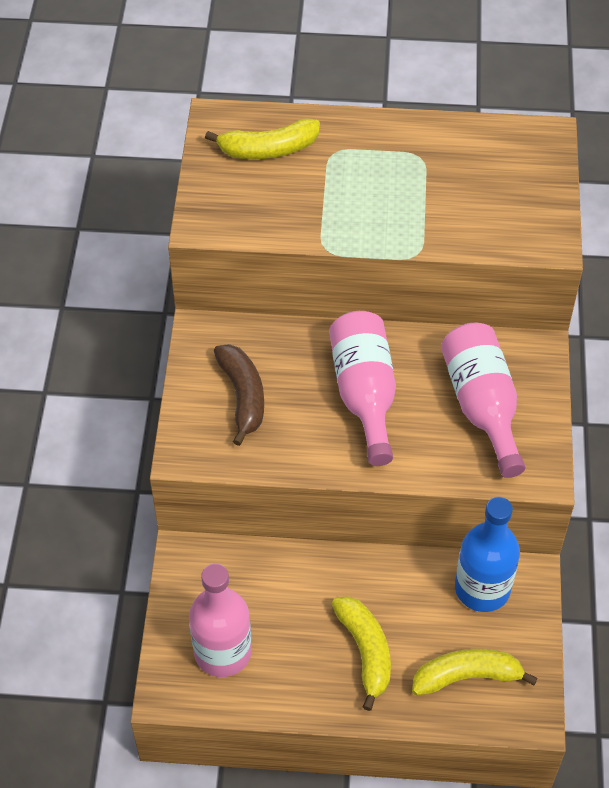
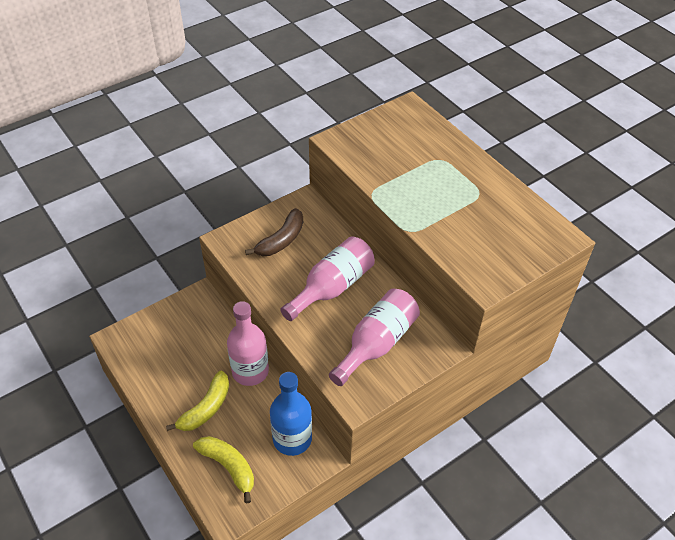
camera: 50 degrees right, 5 degrees down
(222, 652) = (156, 346): pink bottle -> pink bottle (250, 371)
(268, 149) = (412, 135): yellow banana -> none

